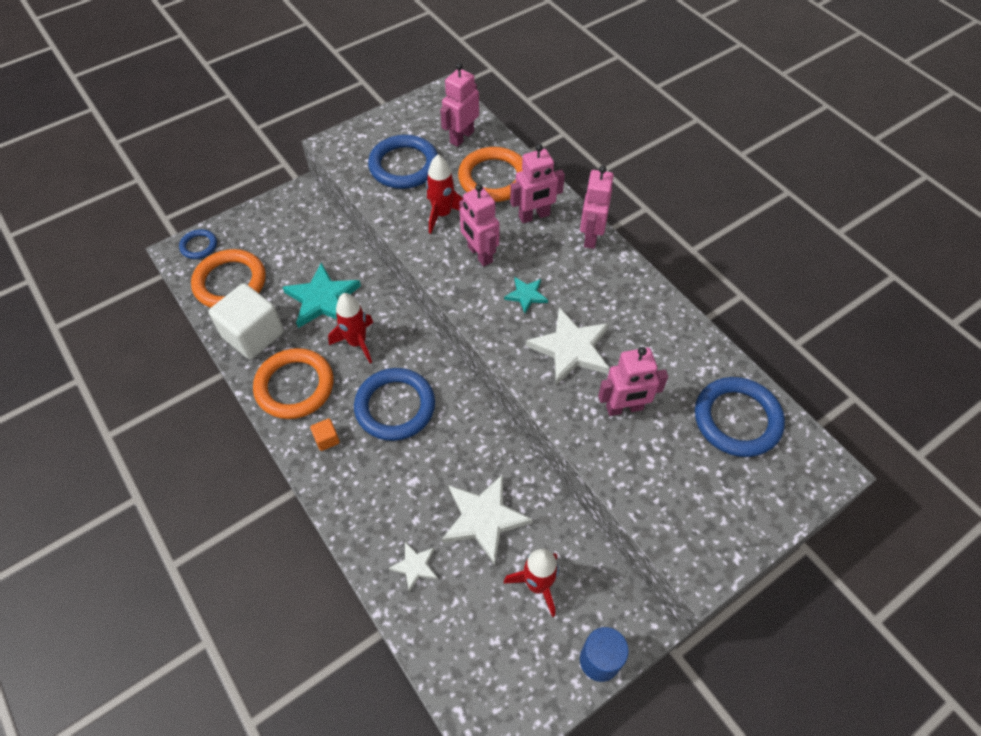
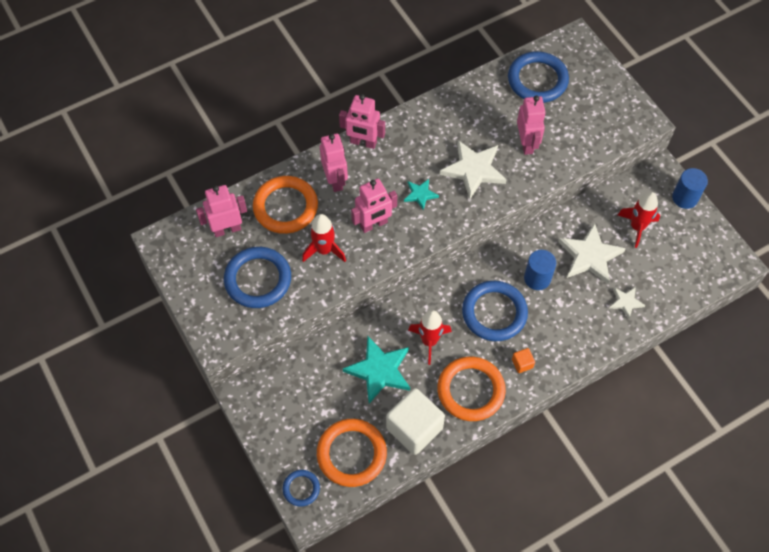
camera: 85 degrees left, 5 degrees up
(445, 454) = (537, 278): none -> blue cylinder
(461, 137) = (227, 229): pink robot -> pink robot turned 120 degrees clockwise

